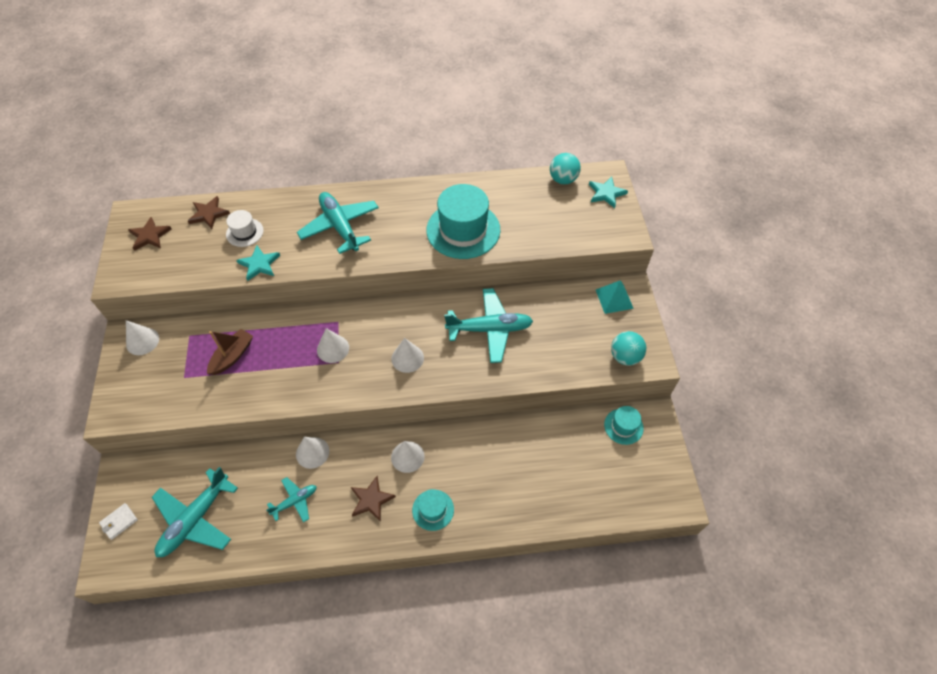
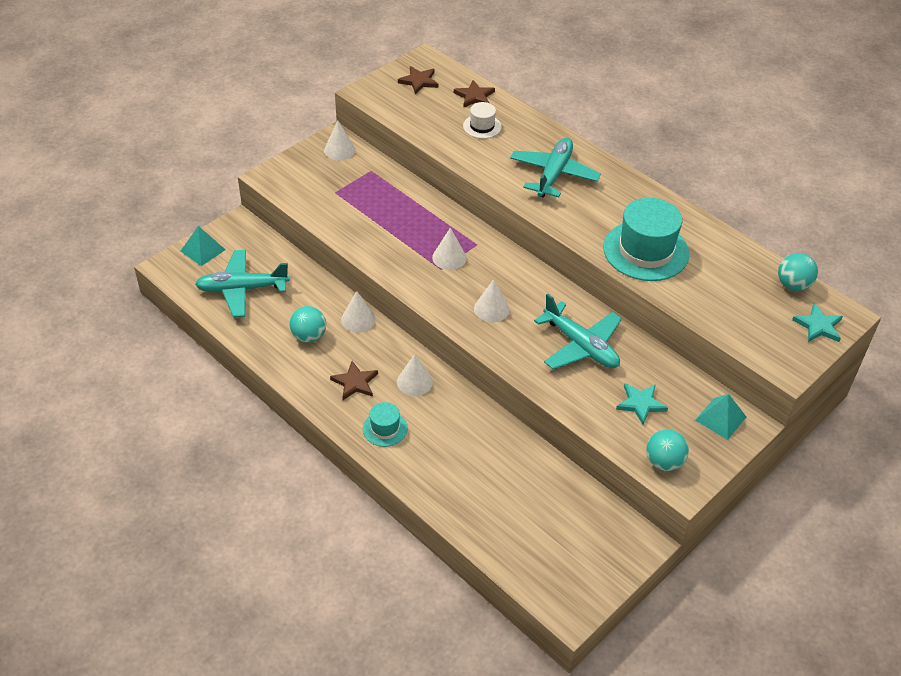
camera: 50 degrees right, 10 degrees down
(119, 522) = (202, 250): white wallet -> turquoise pyramid
(232, 356) = (380, 205): brown boat -> none
(259, 264) = (463, 154): turquoise star -> turquoise star (640, 404)
(295, 501) = (309, 336): turquoise plane -> turquoise ball
(623, 426) = (605, 523): turquoise hat -> none

